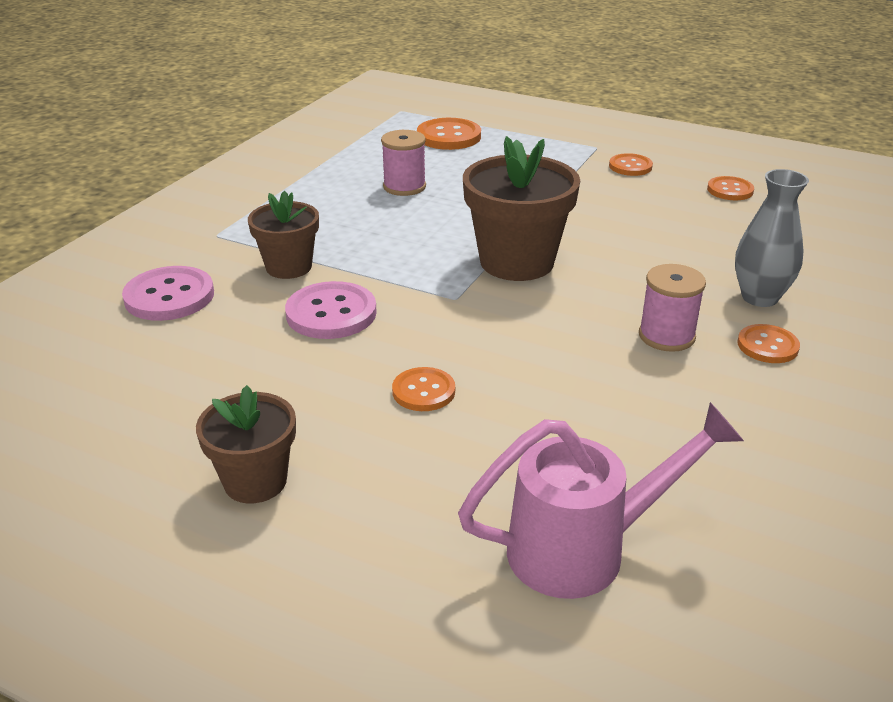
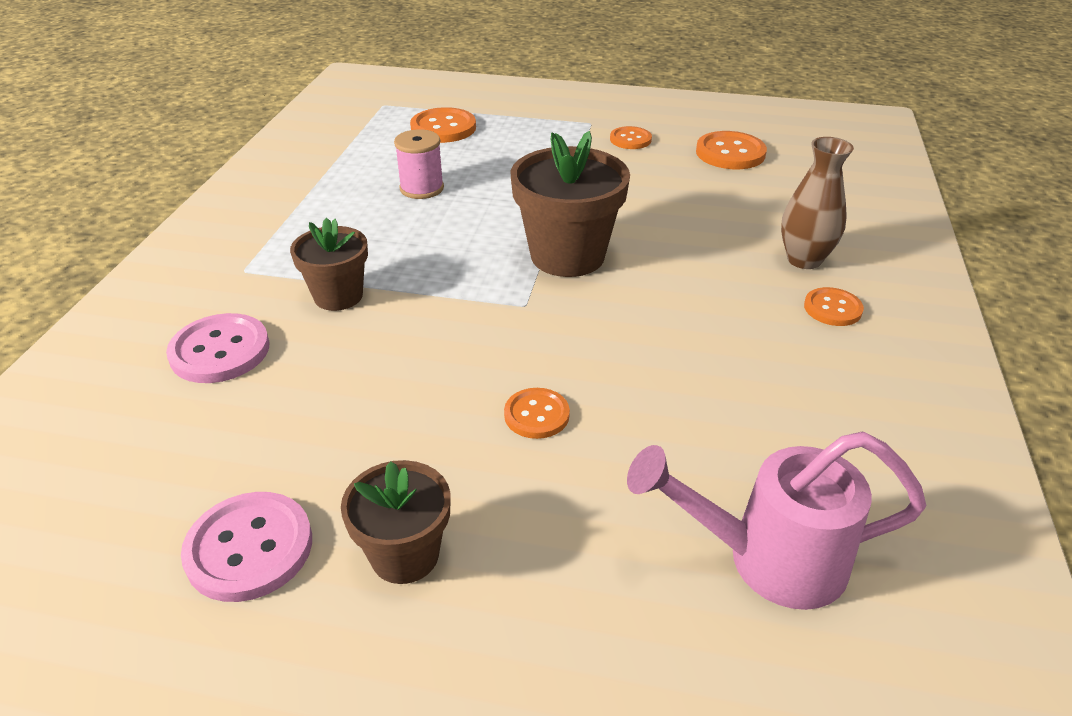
camera: 15 degrees left, 5 degrees up
(331, 313) = (405, 342): pink button -> pink button (249, 548)
(585, 549) = (766, 559): pink watering can -> pink watering can turned 150 degrees counterclockwise
(666, 336) = (740, 313): pink spool -> none
(730, 190) = (730, 153): orange button -> orange button, size x1.61
(759, 297) = (804, 260): grey vase -> brown vase

